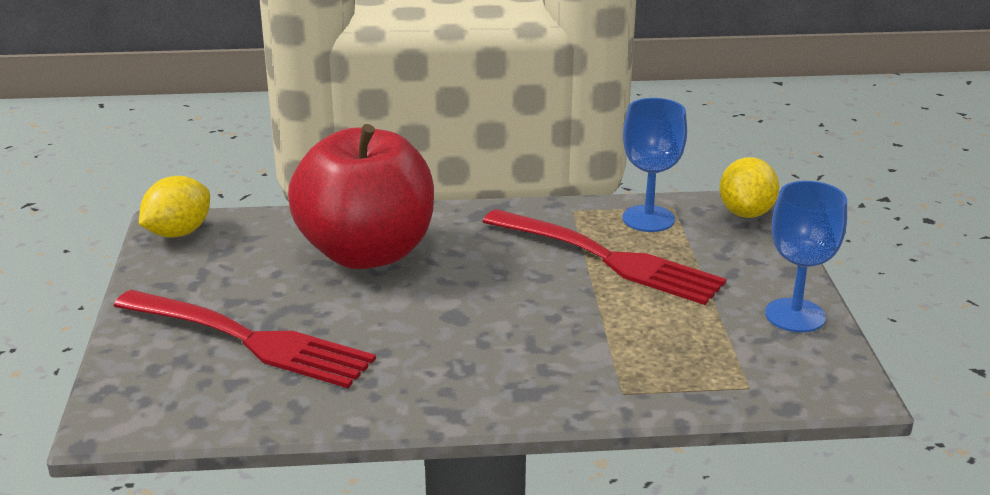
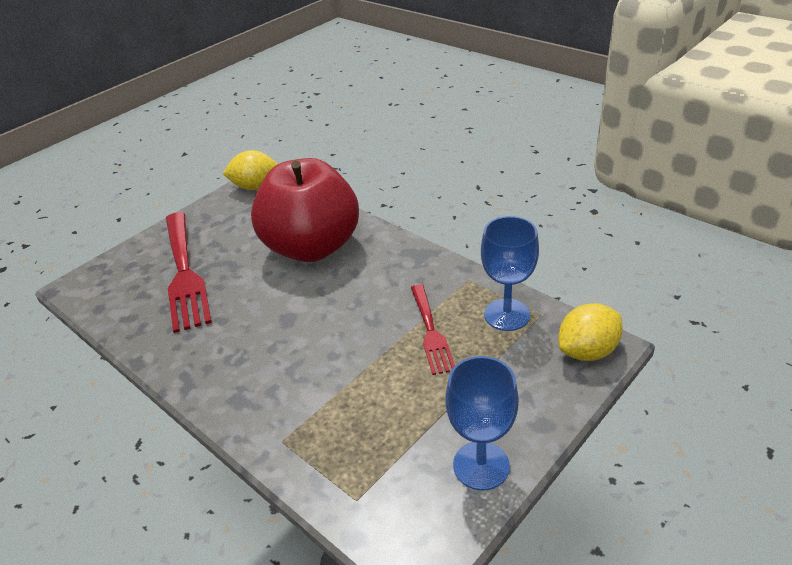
camera: 50 degrees right, 10 degrees up
(608, 259) = (431, 331): red fork -> red fork, size x0.58

